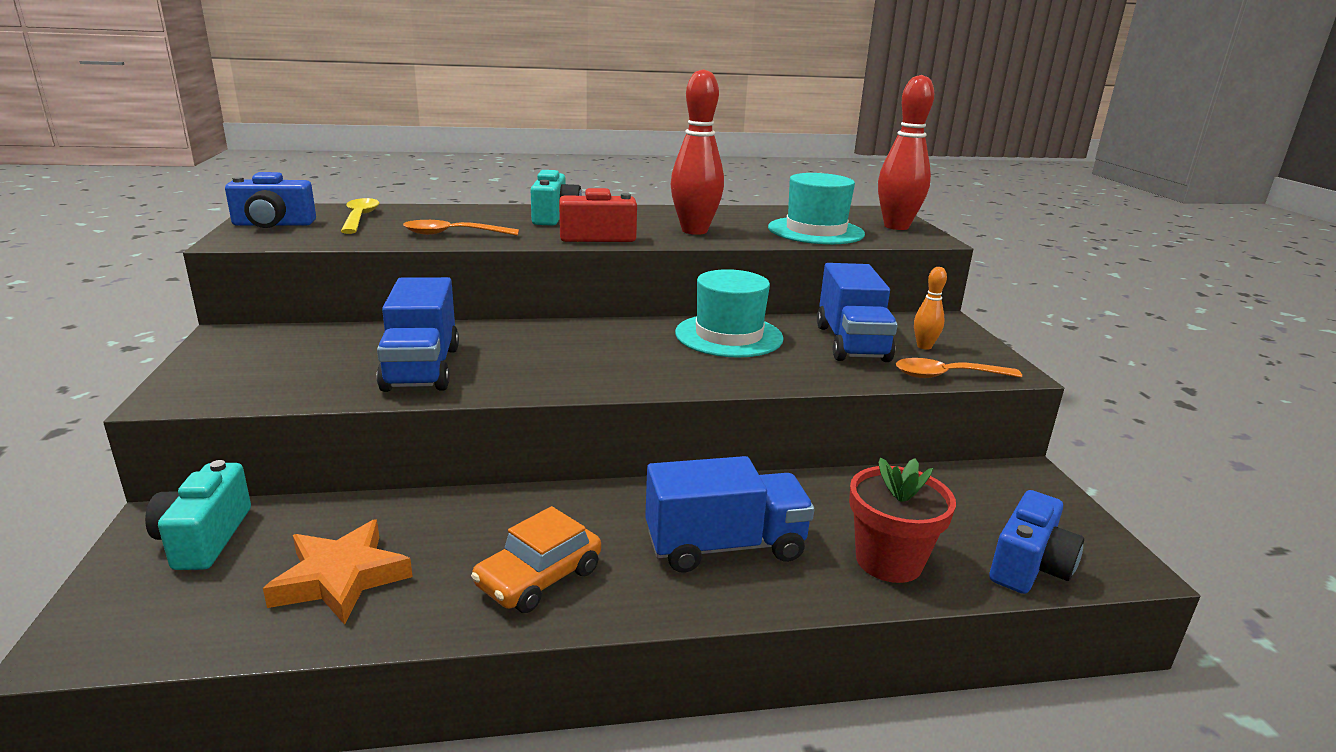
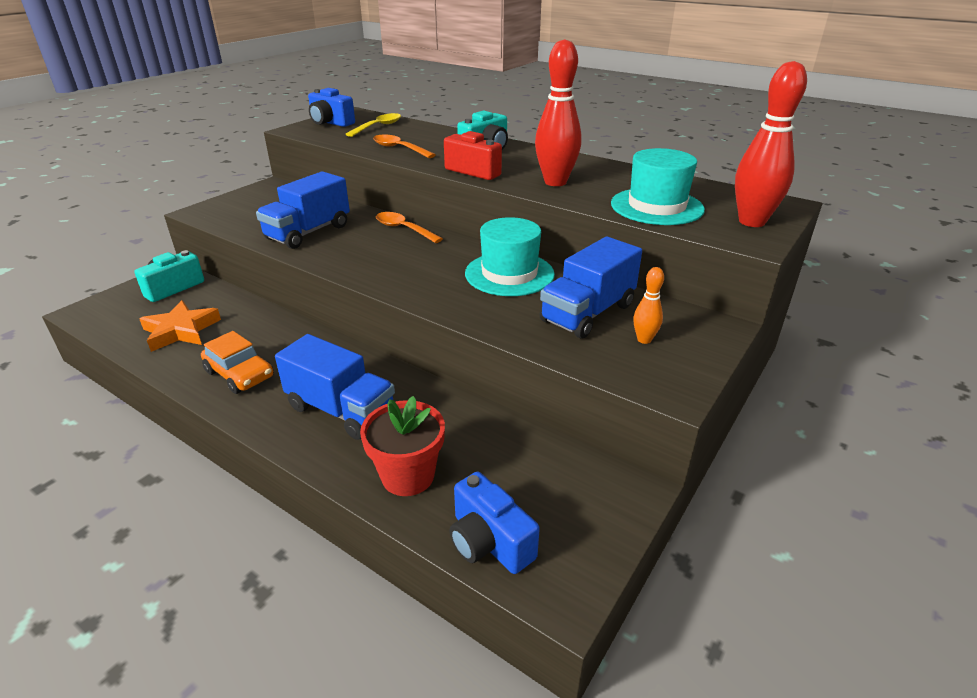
camera: 45 degrees right, 10 degrees up
(539, 578) = (240, 374): orange car -> orange car turned 135 degrees counterclockwise
(947, 376) = (606, 369): orange spoon -> orange spoon (404, 229)
(1029, 566) = (489, 542): blue camera -> blue camera turned 60 degrees clockwise

